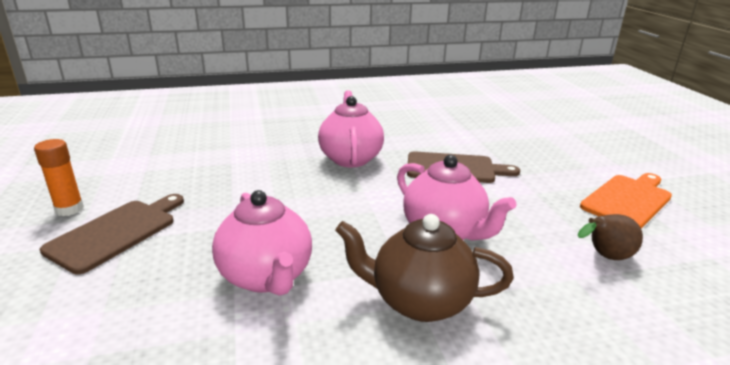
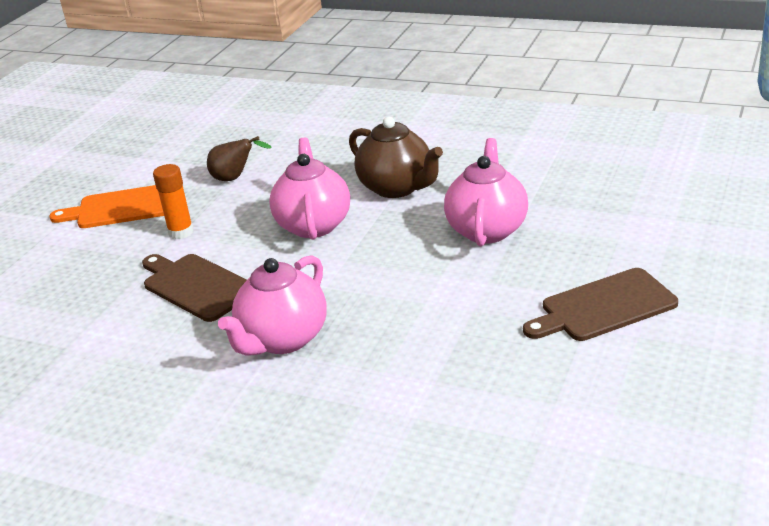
camera: 140 degrees left, 5 degrees up
(69, 209) = (656, 356): orange glue stick -> orange glue stick (181, 232)

